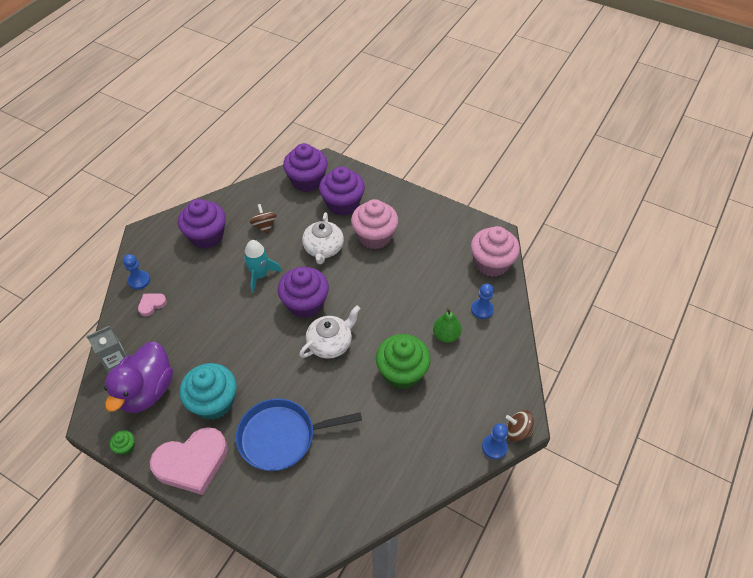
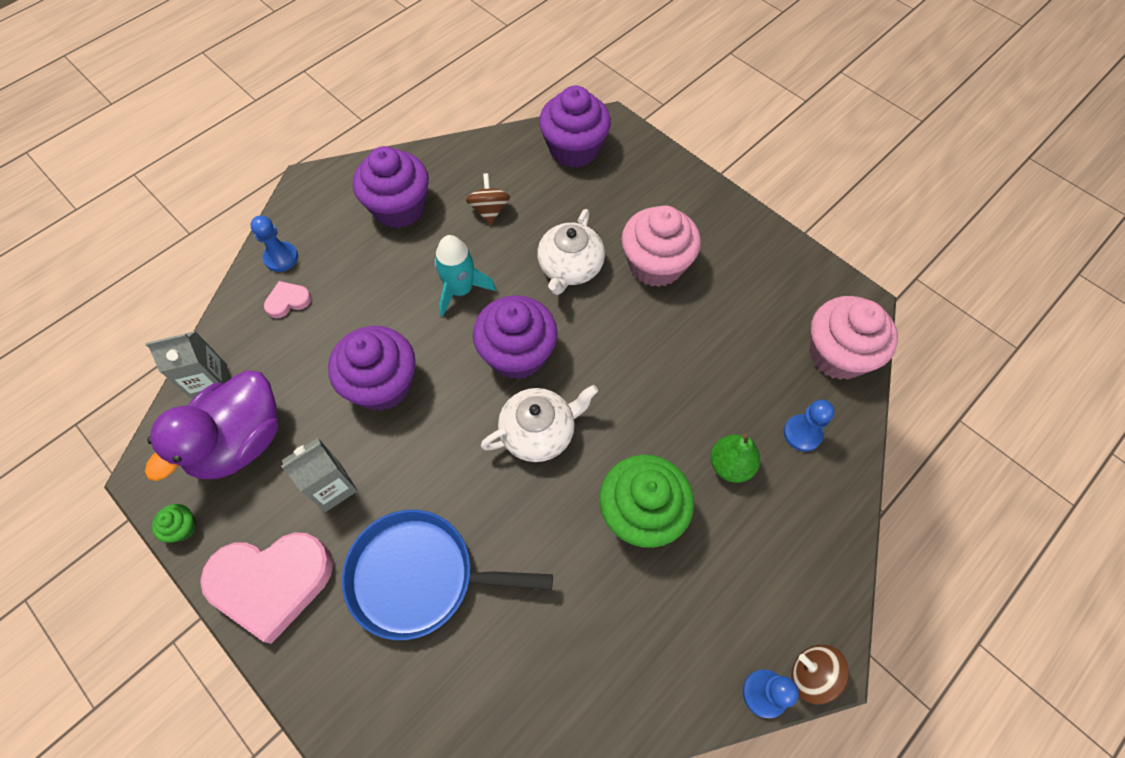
camera: 15 degrees right, 10 degrees up
(213, 402) = (333, 487): turquoise cupcake -> grey carton
(342, 204) = (619, 199): purple cupcake -> purple cupcake (382, 384)

